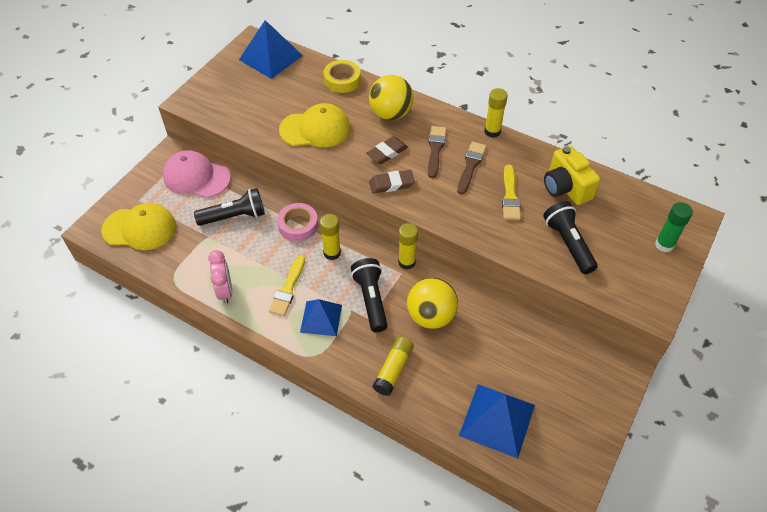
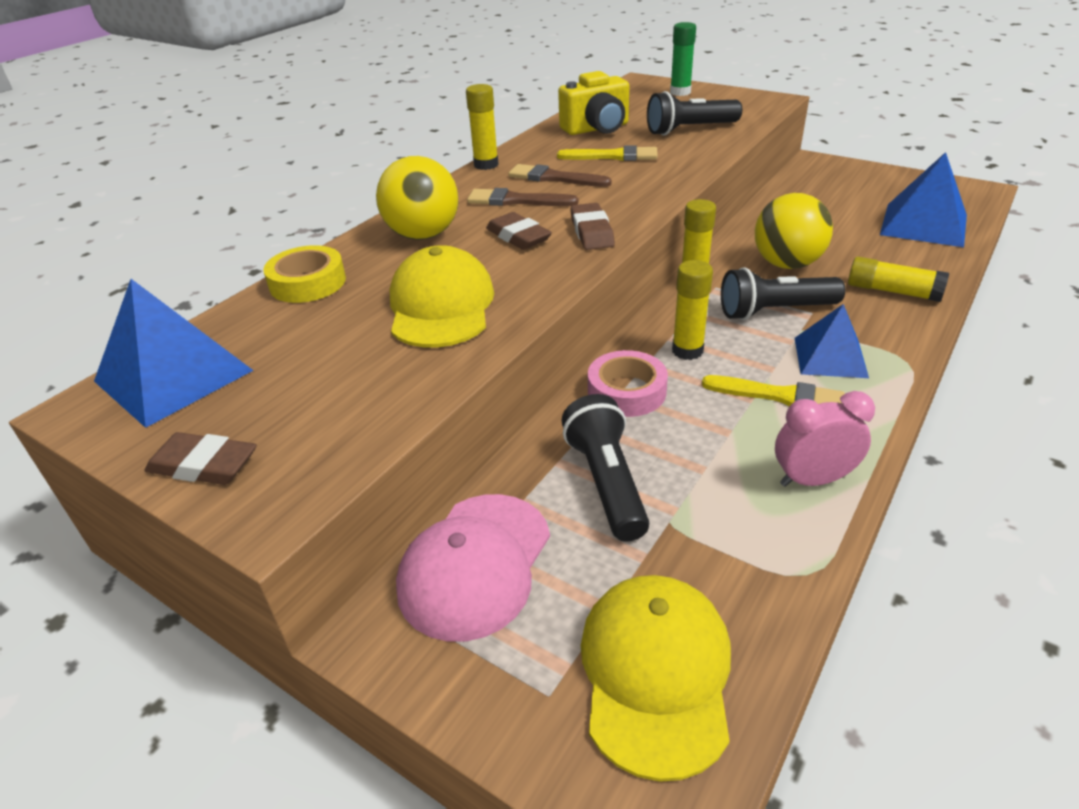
camera: 85 degrees left, 15 degrees down
(214, 80) = (204, 465): none -> brown eraser

